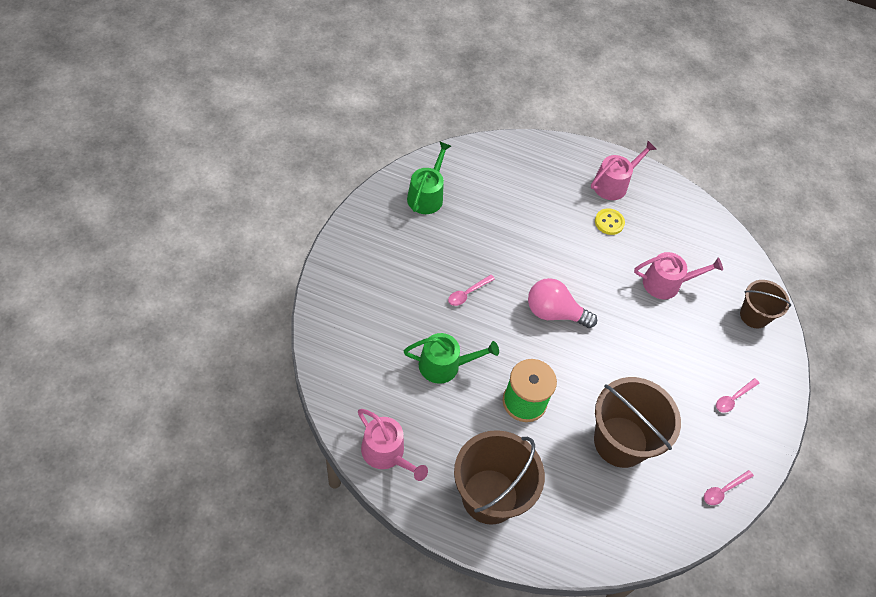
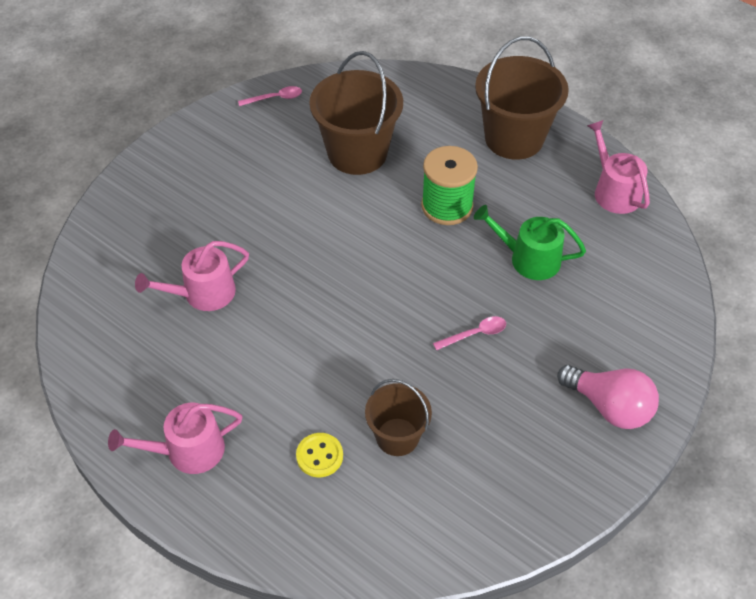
camera: 155 degrees left, 5 degrees down
(427, 195) = (493, 492): green watering can -> none
(554, 313) = (370, 288): pink light bulb -> pink light bulb (609, 407)
(609, 222) = (231, 391): yellow button -> yellow button (319, 456)
(666, 283) = (203, 293): pink watering can -> pink watering can turned 45 degrees counterclockwise
(733, 398) = (209, 164): pink spoon -> none
(754, 315) = (118, 236): brown bucket -> brown bucket (397, 437)

